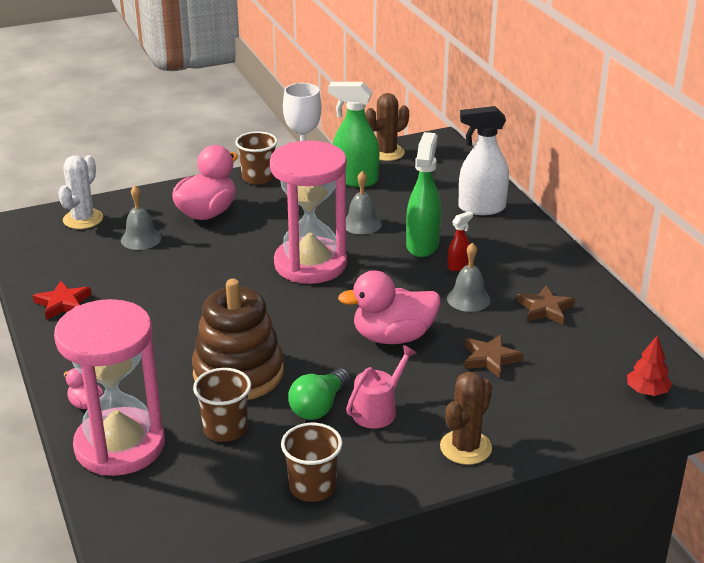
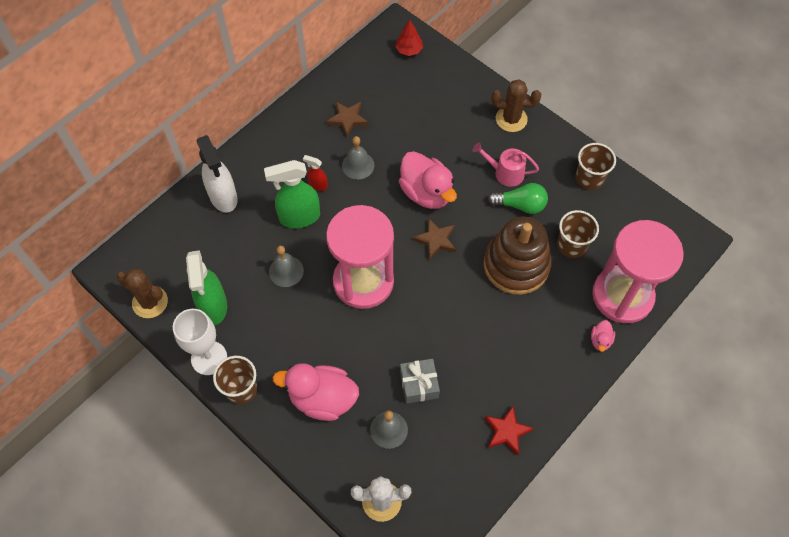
camera: 115 degrees left, 30 degrees up
(166, 266) = (419, 384): none -> grey gift
(490, 359) = (420, 132): brown star -> brown star (436, 240)

